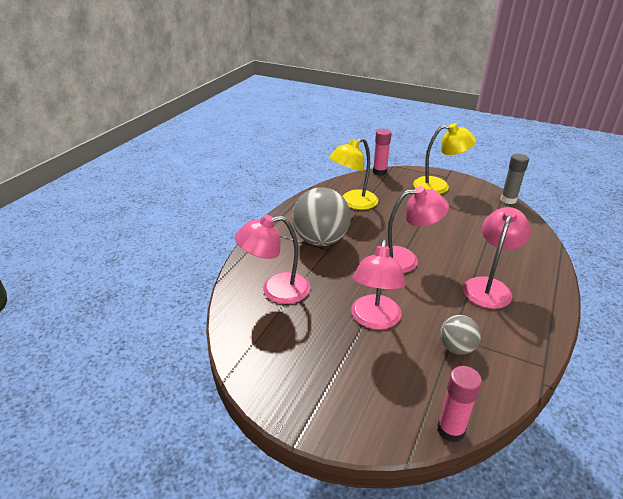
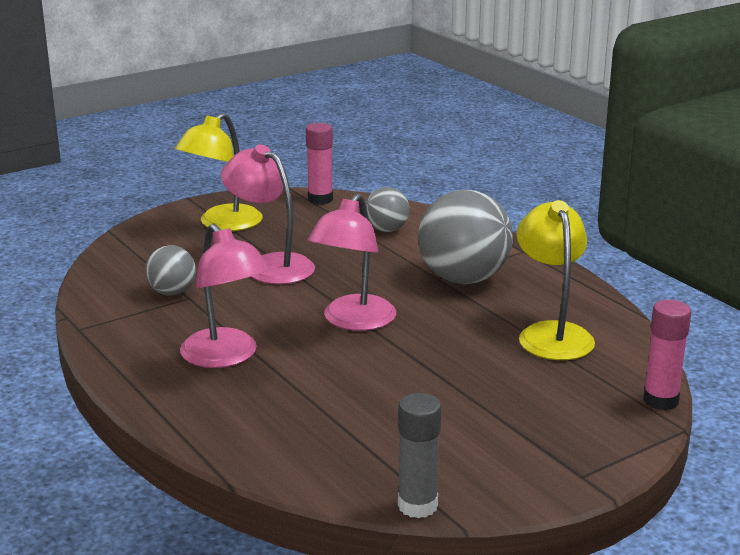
camera: 120 degrees right, 10 degrees down
(276, 290) = (386, 230): pink lamp -> grey ball
(438, 186) = (545, 445): yellow lamp -> yellow lamp (222, 224)
(450, 430) = (102, 254): pink glue stick -> pink glue stick (320, 199)

